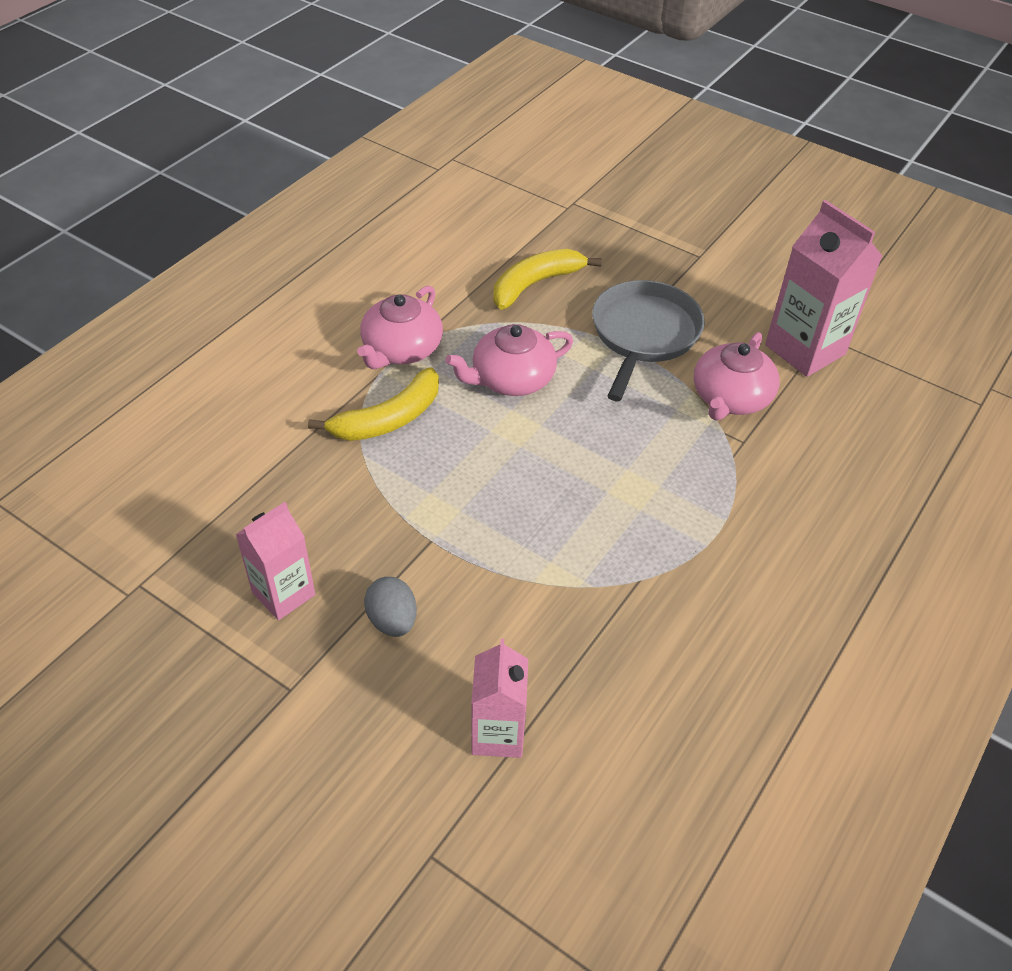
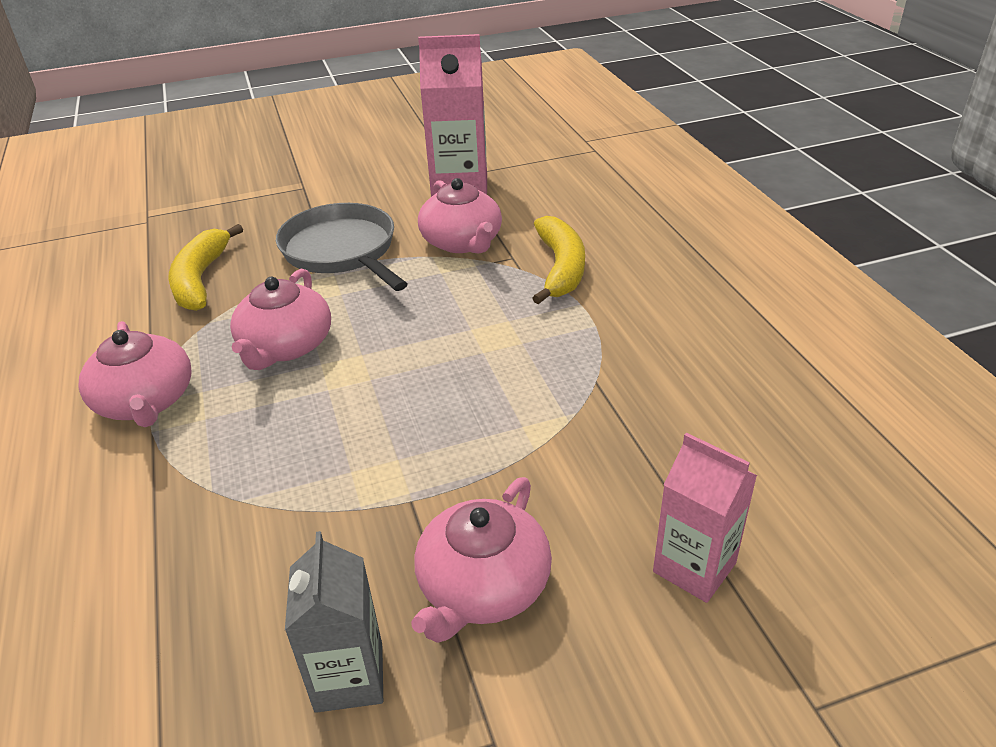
camera: 50 degrees left, 10 degrees down
(283, 594) = (349, 677): pink carton -> grey carton
(388, 419) = (220, 455): yellow banana -> yellow banana (560, 268)
(392, 620) = (482, 586): grey egg -> pink teapot

